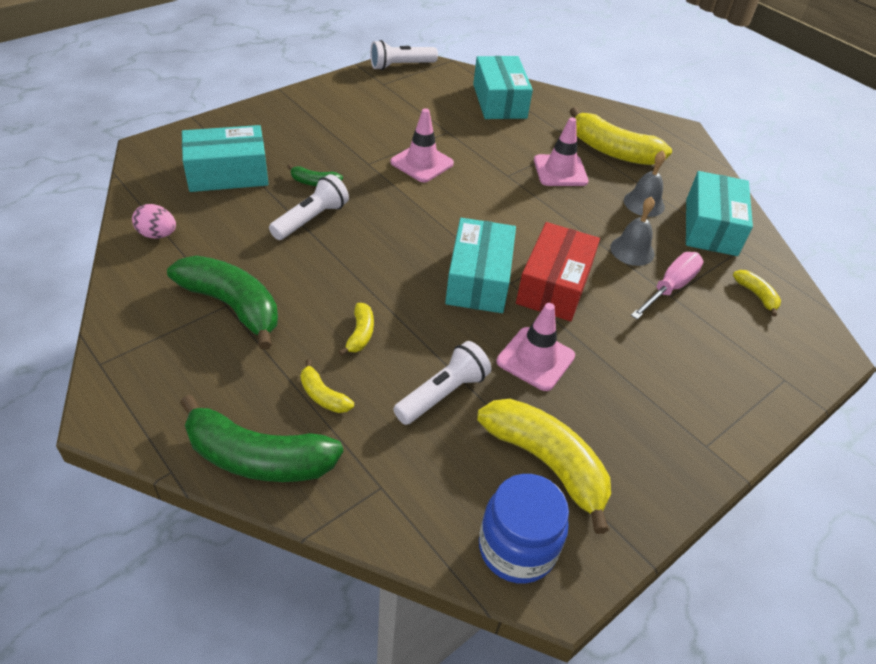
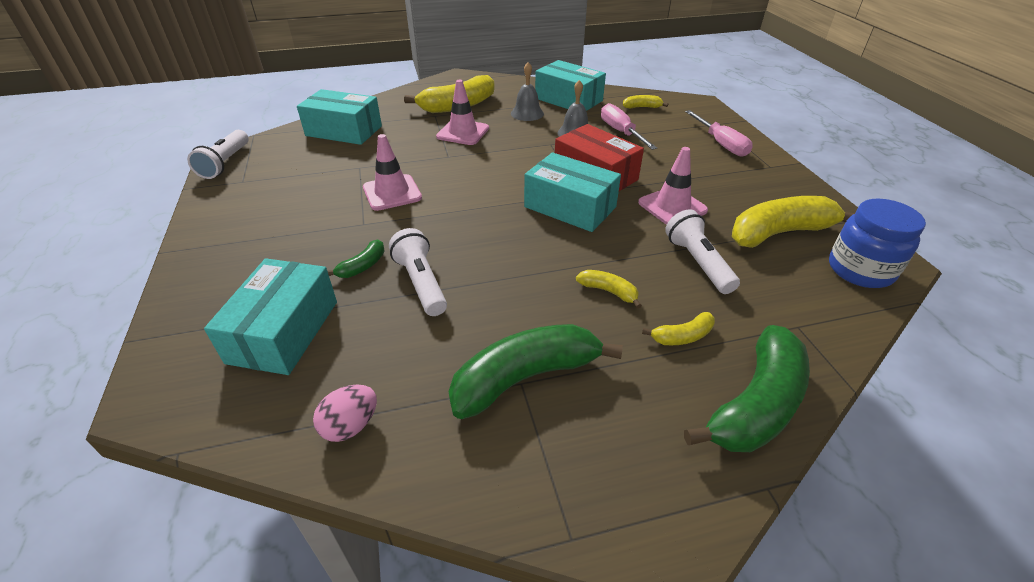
camera: 60 degrees left, 5 degrees down
(725, 387) = (721, 144): none -> pink screwdriver

